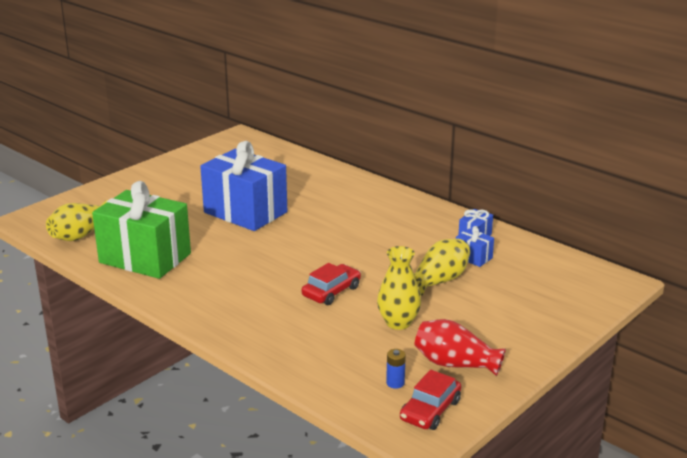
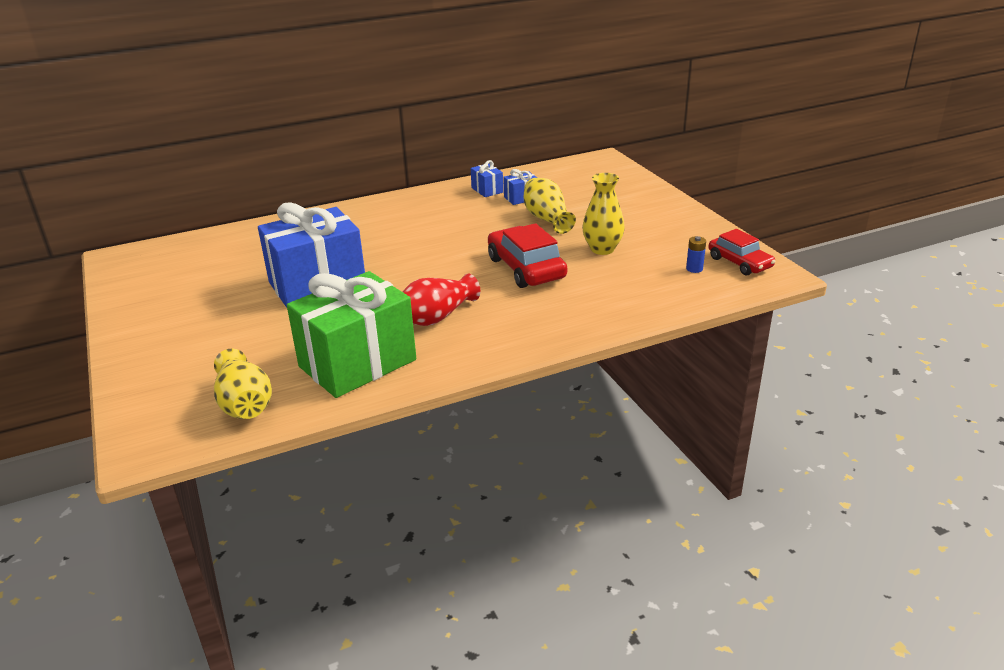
camera: 65 degrees left, 5 degrees up
(331, 291) = (526, 268): red car -> red car, size x1.51
(455, 364) = (679, 240): red vase -> red vase (437, 317)

